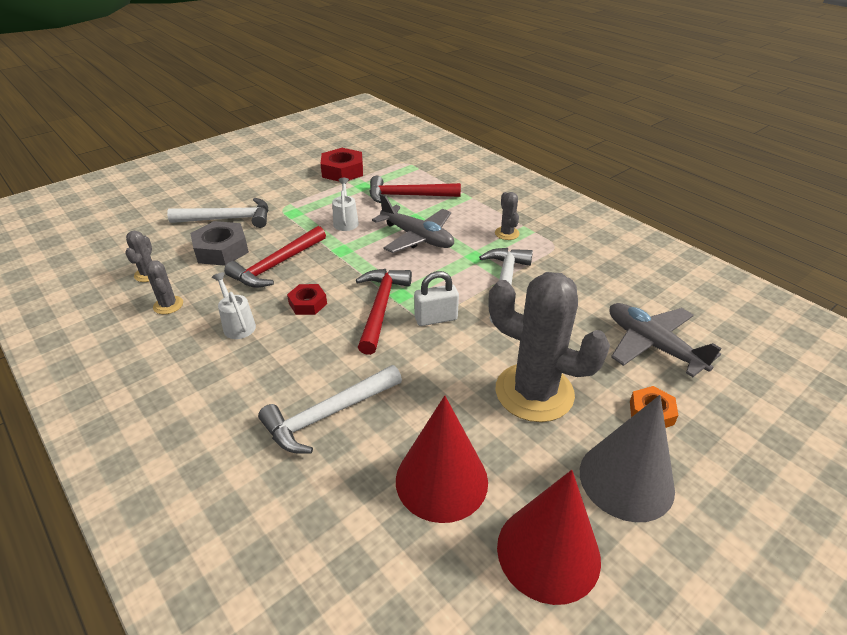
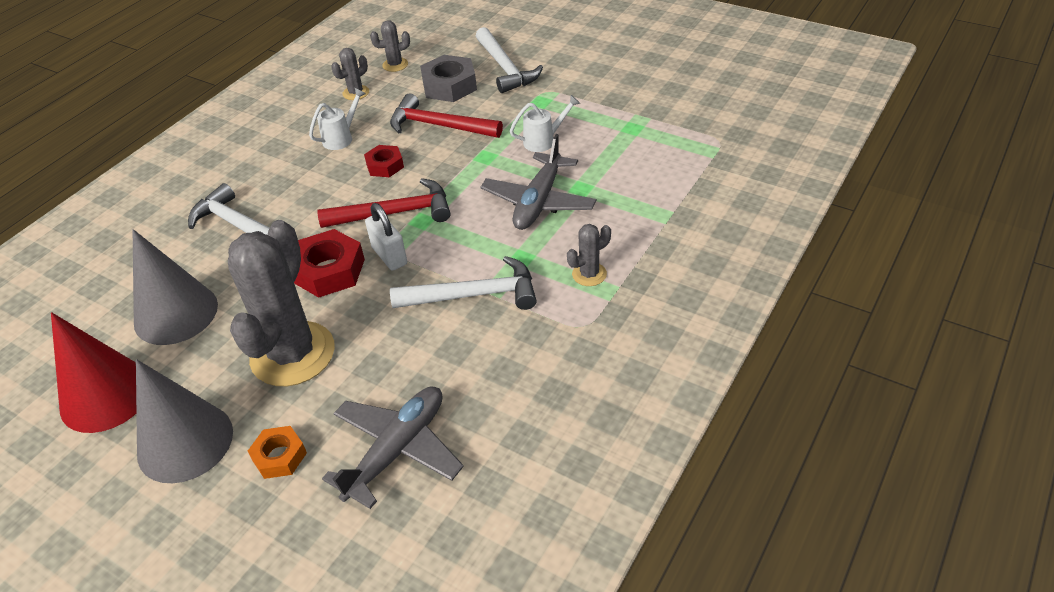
camera: 75 degrees right, 5 degrees up
(342, 171) = (658, 102): red nut -> red nut (329, 271)
(408, 196) = (631, 168): red hammer -> none
(441, 480) = (176, 313): red cone -> grey cone

